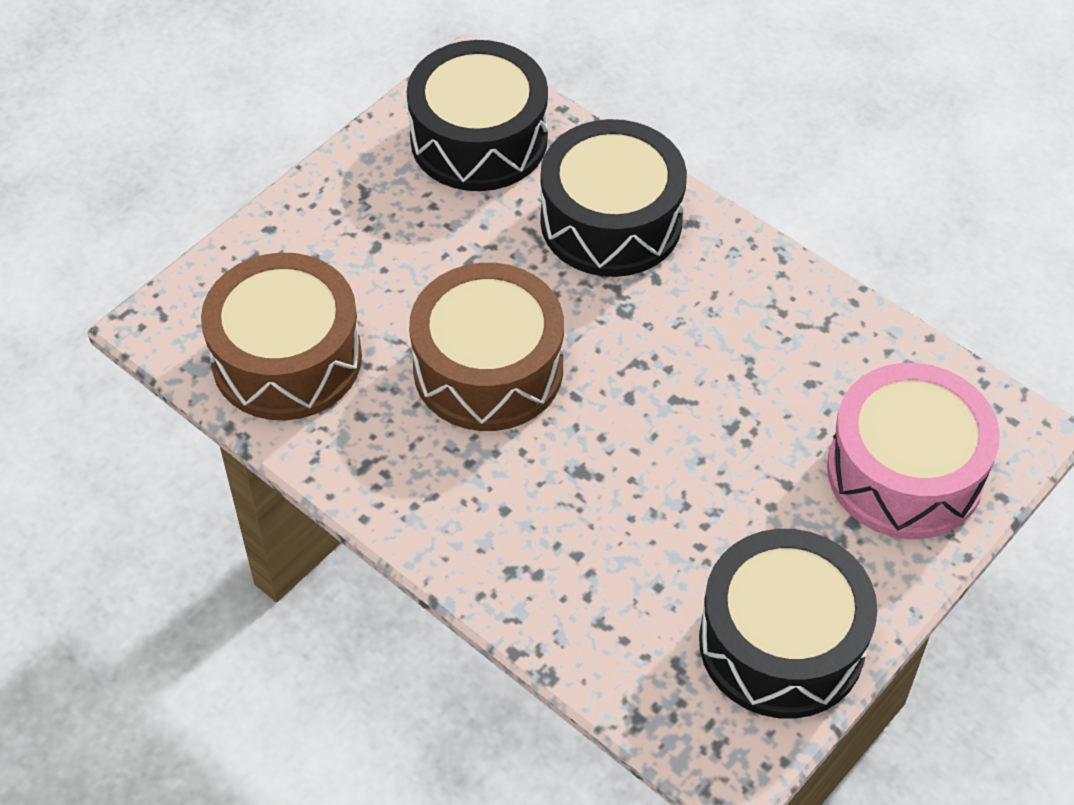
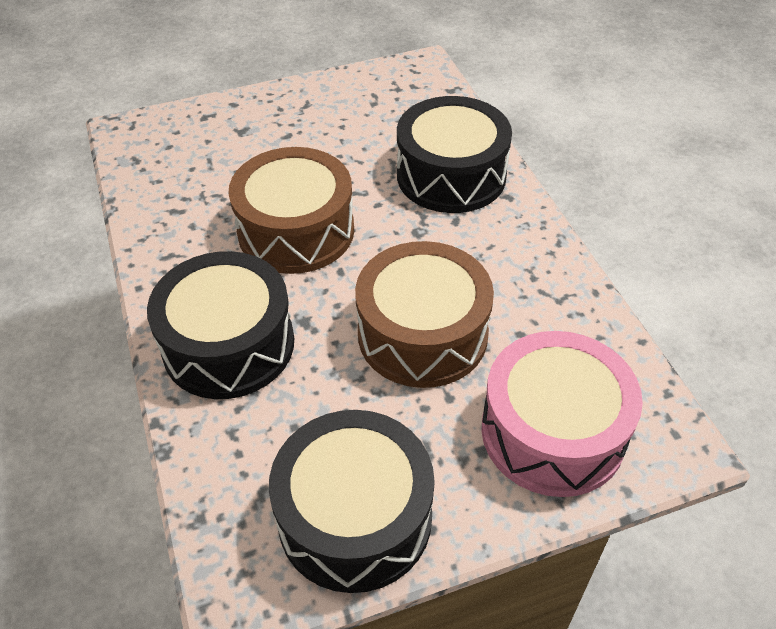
camera: 30 degrees right, 5 degrees down
(287, 358) = (178, 176): brown drum -> brown drum (422, 334)
(479, 139) = (401, 100): black drum -> black drum (228, 344)

